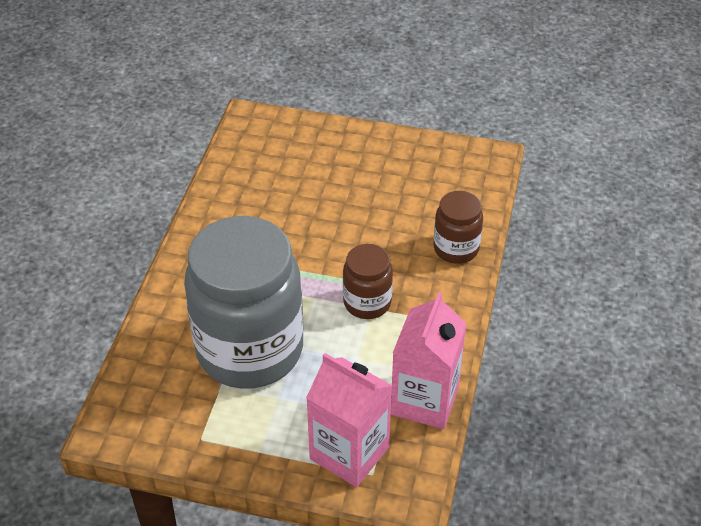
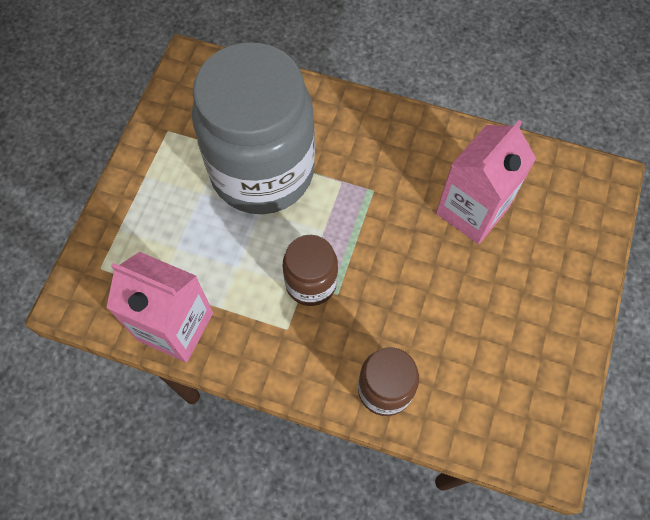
camera: 95 degrees right, 20 degrees up
(349, 453) = (128, 250): pink carton -> pink carton (472, 210)

